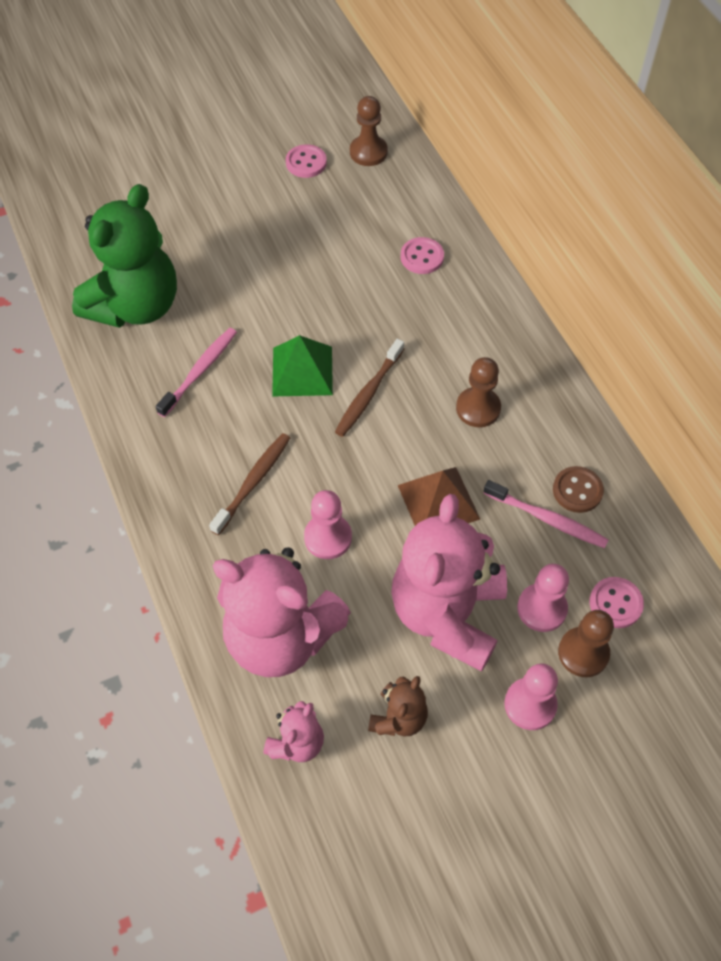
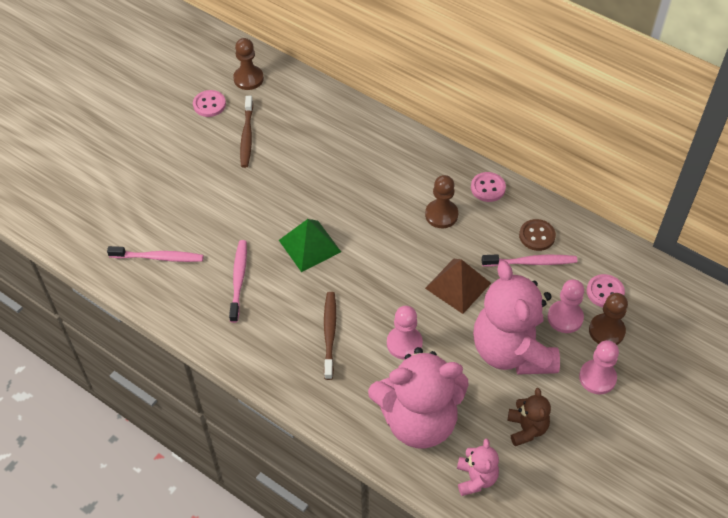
camera: 30 degrees left, 5 degrees down
(135, 306) = (159, 257): green teddy bear -> pink toothbrush
(368, 393) = (364, 239): brown toothbrush -> brown toothbrush (247, 136)
(422, 257) = (336, 134): pink button -> pink button (488, 188)

